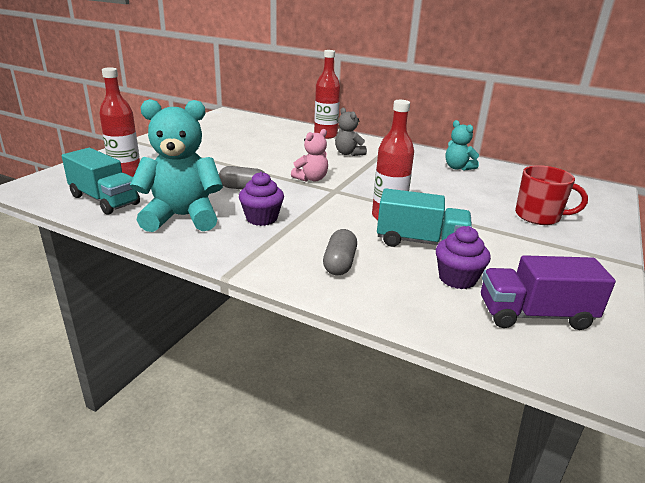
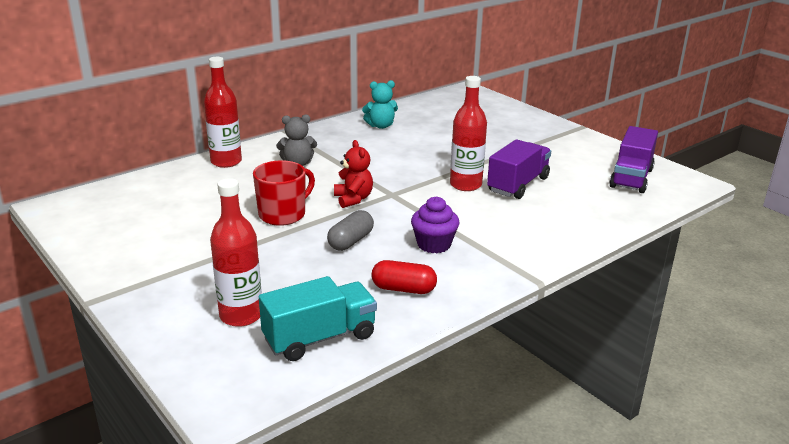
camera: 65 degrees left, 0 degrees up
(182, 217) = (403, 289): turquoise teddy bear -> red capsule
(311, 179) = (353, 199): pink teddy bear -> red teddy bear
(339, 263) = (539, 226): grey capsule -> none
(420, 242) = (518, 184): turquoise truck -> purple truck
(457, 279) = (579, 188): purple cupcake -> none
(538, 216) = (498, 129): red mug -> red mug (283, 214)

